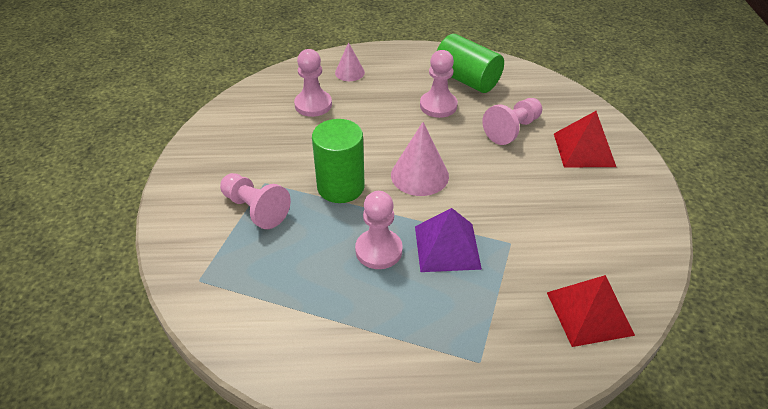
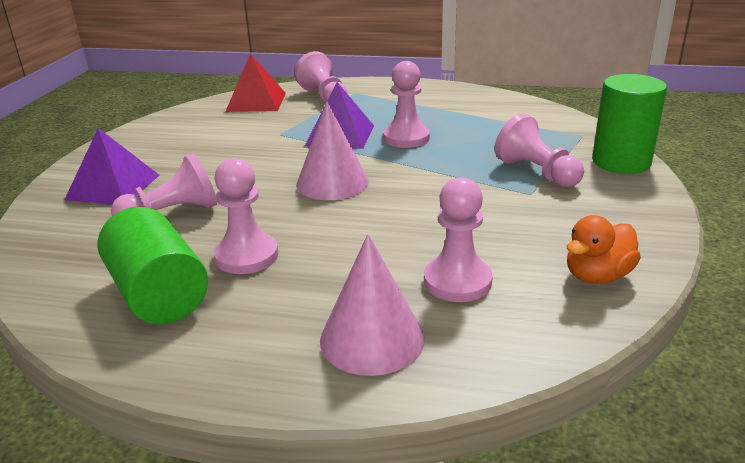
camera: 165 degrees left, 15 degrees down
(235, 117) = (597, 276): none -> orange duck
(340, 187) = (433, 181): green cylinder -> green cylinder (621, 162)
(349, 72) = (372, 339): pink cone -> pink cone, size x1.64
(513, 340) = (324, 97): none -> pink pawn
(584, 149) = (113, 187): red pyramid -> purple pyramid

